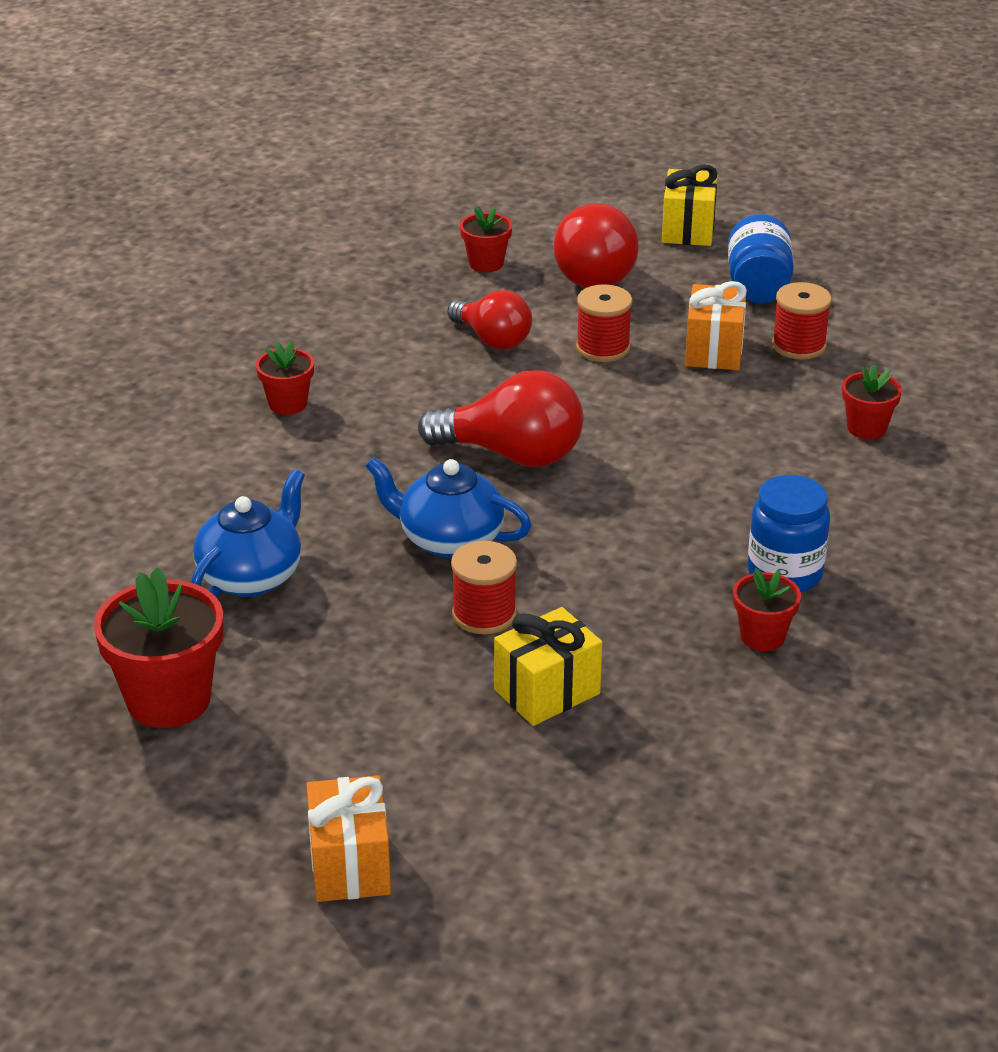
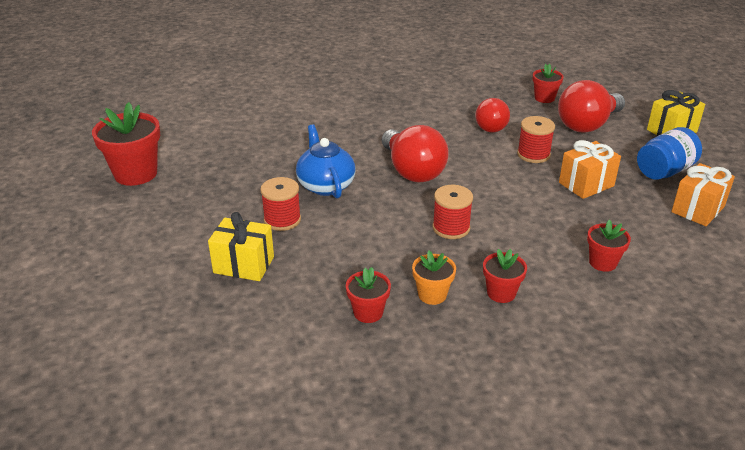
camera: 50 degrees right, 0 degrees up
(252, 576) = (239, 153): blue teapot -> none
(288, 404) = (367, 105): red flower pot -> red flower pot (501, 293)
(350, 865) = (63, 269): orange gift -> orange gift (697, 209)
(784, 573) = (432, 295): blue jar -> orange flower pot
(798, 345) = (636, 206): red spool -> red spool (451, 228)

